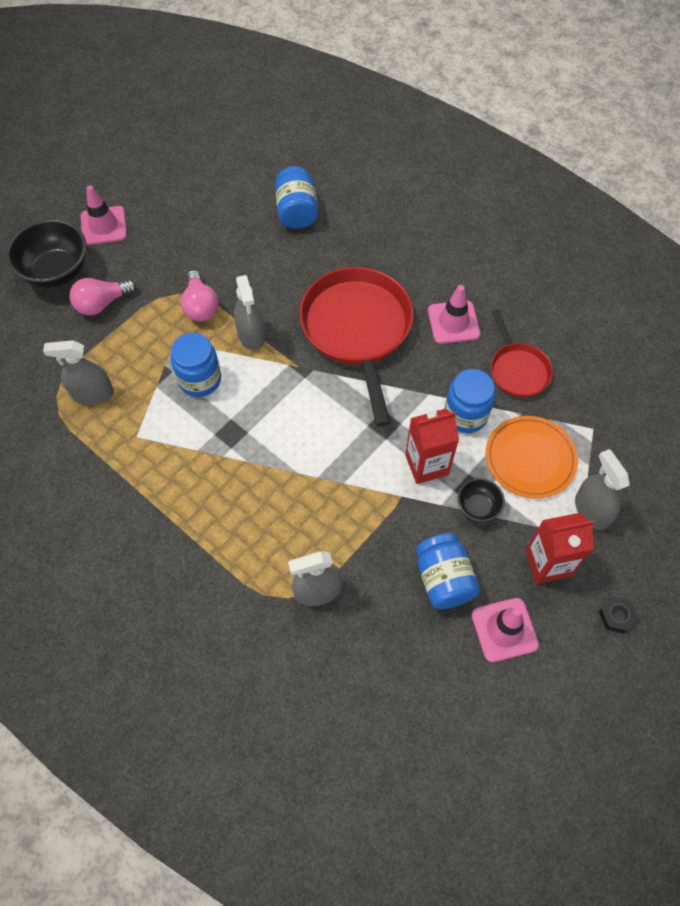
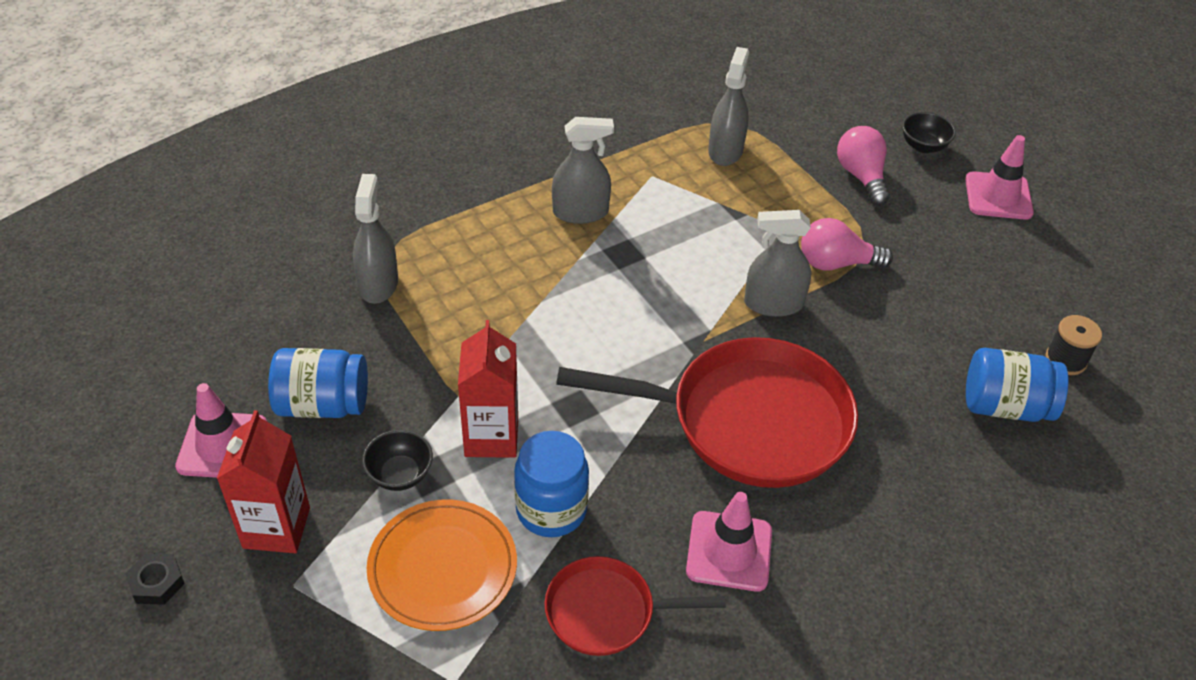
camera: 105 degrees right, 15 degrees down
(56, 271) = (923, 146): black bowl -> black bowl, size x0.52
(200, 380) = (714, 241): blue jar -> none
(249, 187) = (1065, 360): none -> black spool
(591, 510) = (321, 618): grey spray bottle -> grey spray bottle (580, 212)

